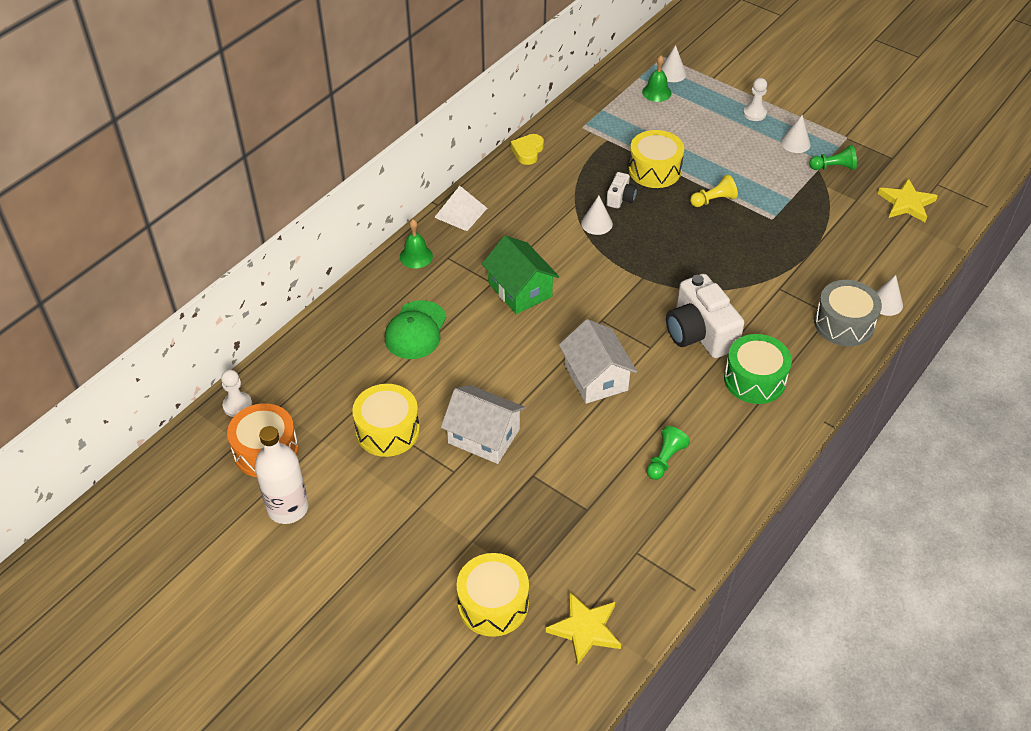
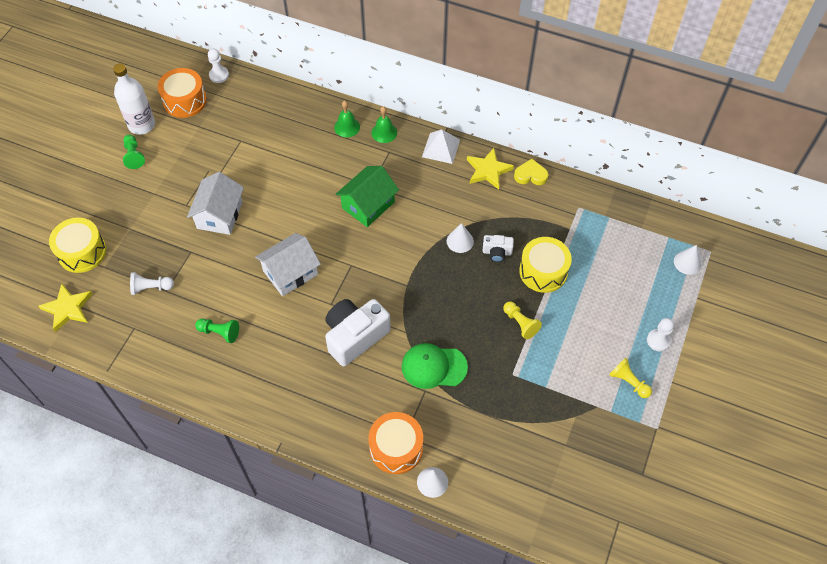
camera: 75 degrees right, 10 degrees up
(387, 430) = (214, 159): yellow drum -> none
(415, 330) = (309, 151): green cap -> green cap (433, 367)
(578, 526) = (151, 288): none -> white pawn
(656, 92) = (653, 255): green bell -> green bell (347, 127)
(754, 379) = (314, 384): green drum -> none
(795, 143) = (628, 382): white cone -> yellow pawn
(833, 167) = (605, 419): green pawn -> green pawn (134, 156)
(844, 324) = (396, 448): grey drum -> orange drum
(906, 203) = (577, 492): yellow star -> yellow star (488, 170)

